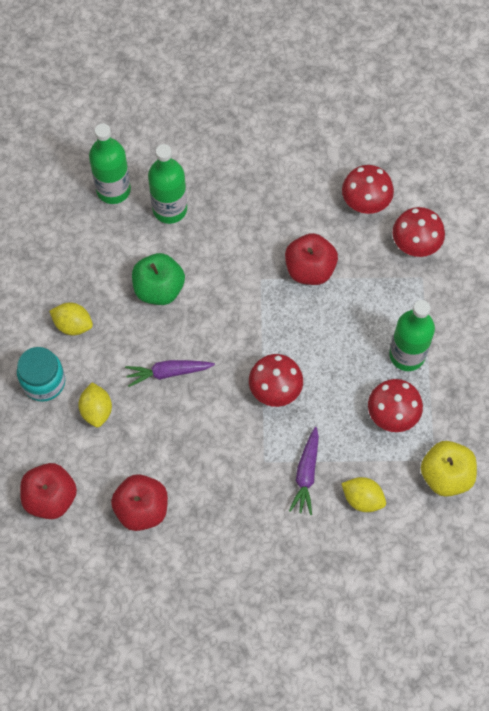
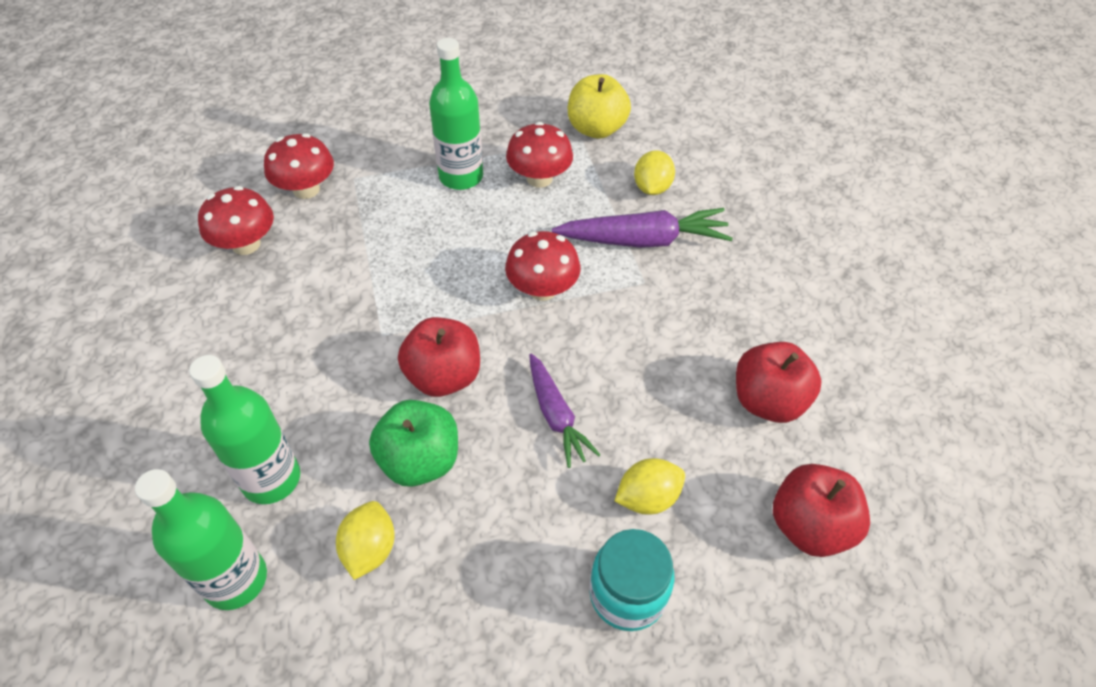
camera: 105 degrees left, 15 degrees down
(73, 325) = (511, 575): yellow lemon -> yellow lemon (370, 549)
(306, 474) = (644, 240): purple carrot -> purple carrot, size x1.53
(310, 269) = (358, 284): red apple -> red apple (443, 376)

